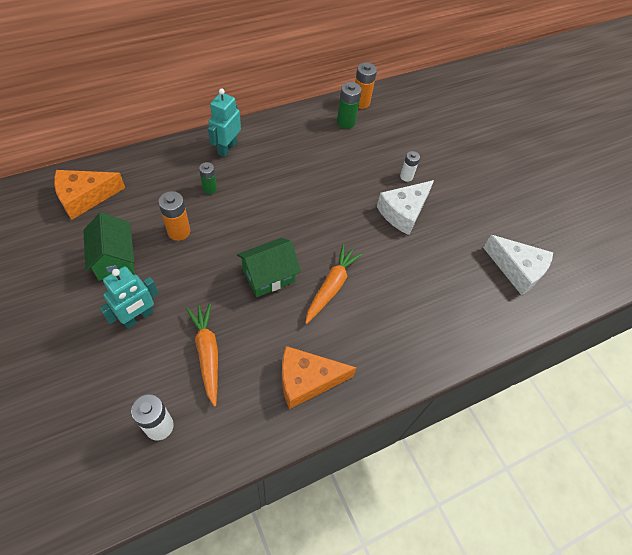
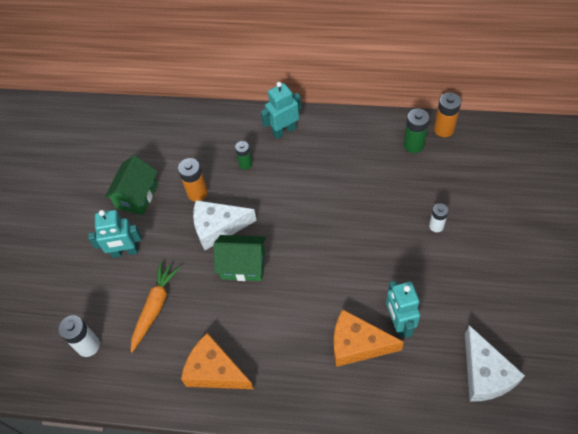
camera: 45 degrees right, 0 degrees up
(85, 197) = (146, 133): orange cheese -> orange cheese (357, 344)
(331, 286) = (289, 301): orange carrot -> none
(403, 212) = (407, 261): white cheese -> white cheese (218, 227)
(431, 262) = (399, 323): none -> turquoise robot

